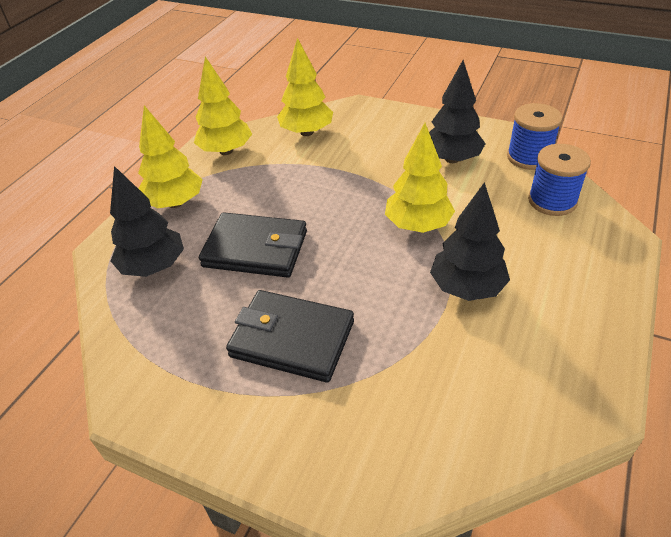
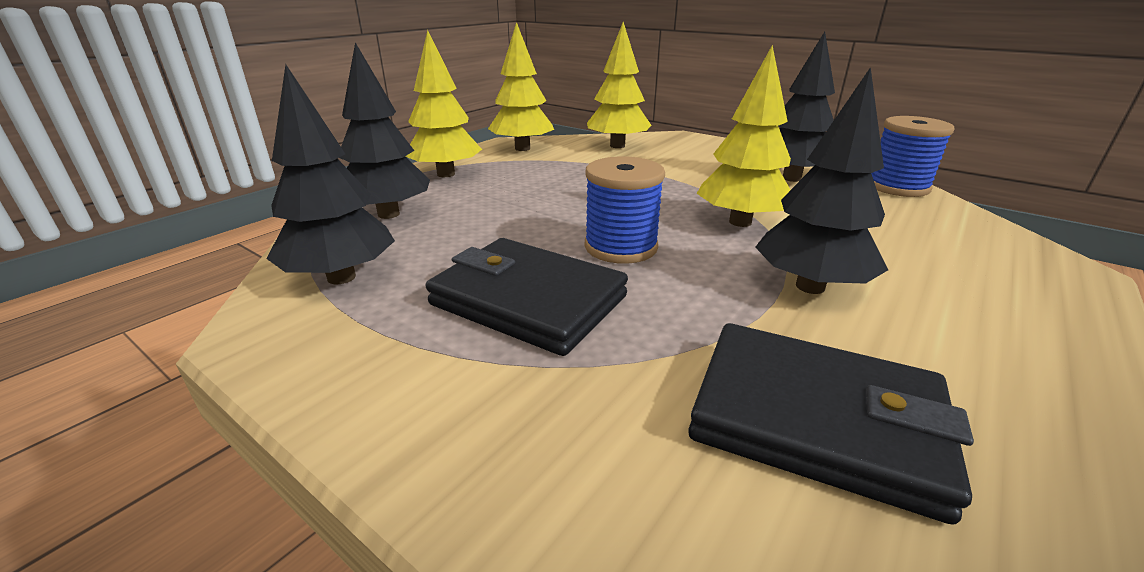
camera: 10 degrees right, 15 degrees down
(156, 344) = (341, 277): none -> black tree
(255, 249) = (519, 216): black wallet -> black wallet (815, 420)
(552, 201) = (938, 224): blue spool -> blue spool (621, 247)

